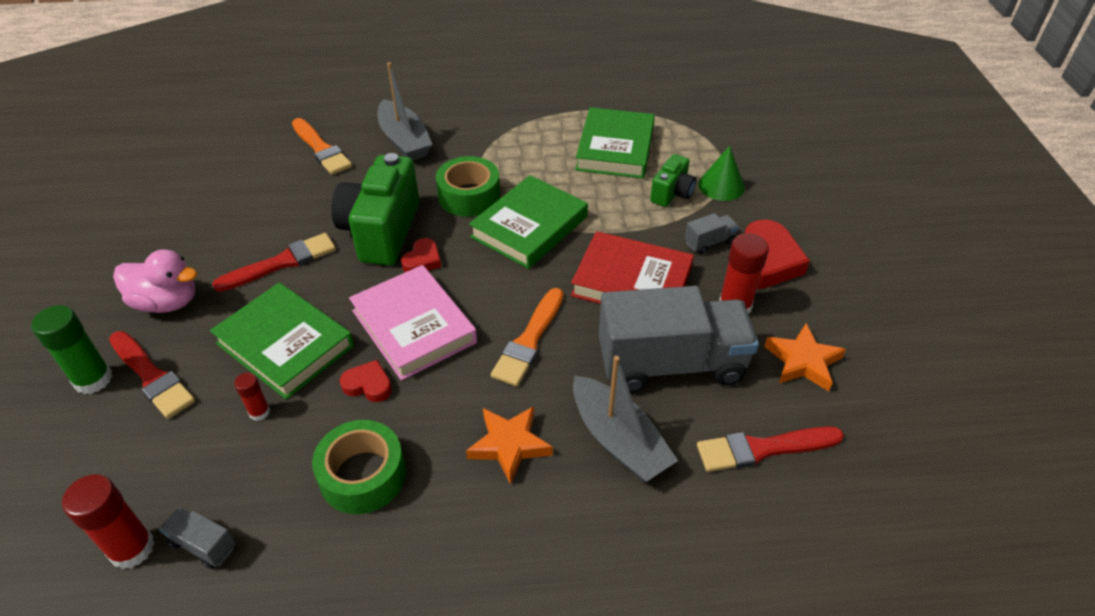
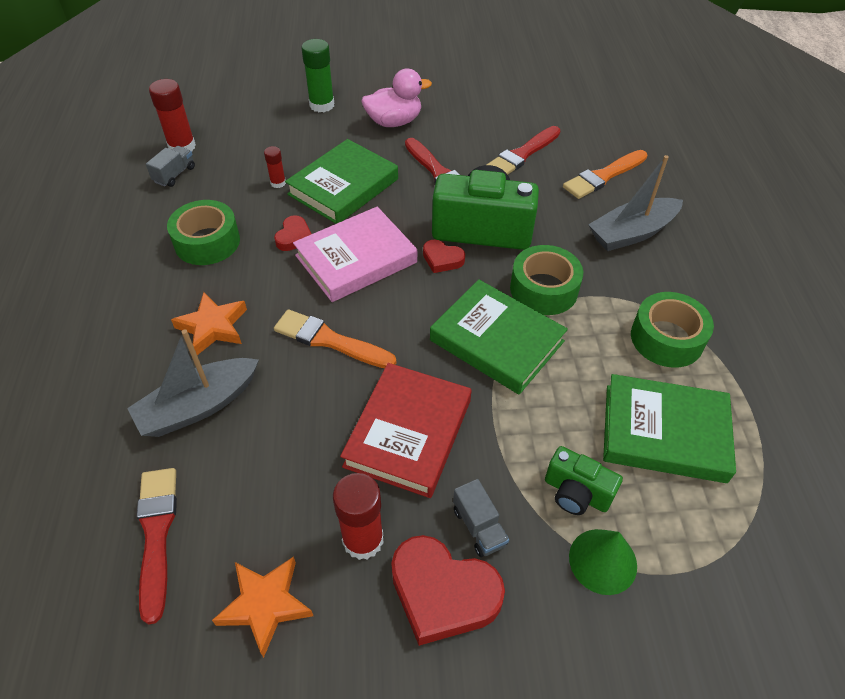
camera: 90 degrees right, 5 degrees up
(152, 377) = (320, 129): red brush -> red brush (522, 155)
(167, 302) = (394, 122): pink duck -> pink duck turned 120 degrees counterclockwise
(527, 137) = (666, 338): none -> green tape
(671, 363) = (283, 460): grey truck -> none

